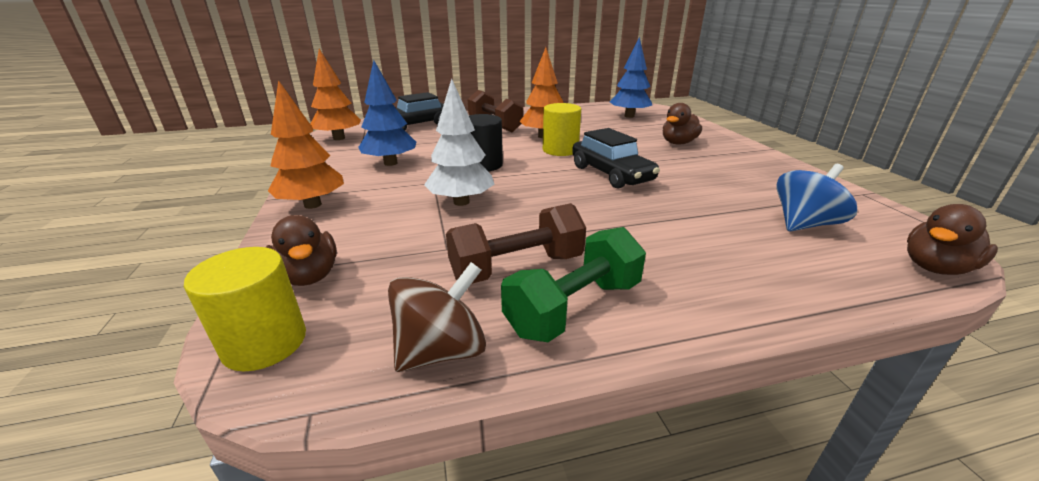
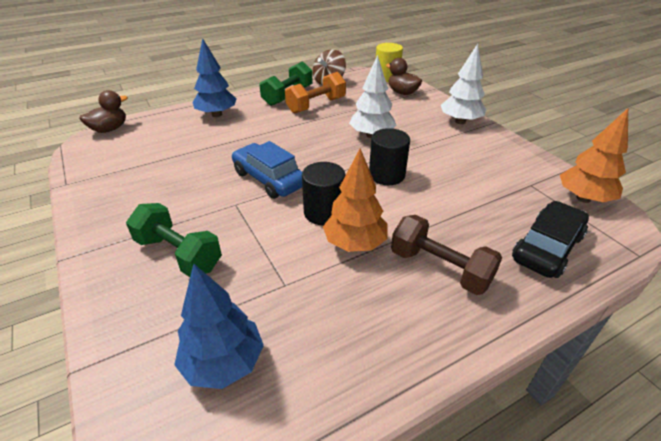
camera: 165 degrees right, 10 degrees up
(313, 205) = (460, 121): orange tree -> white tree
(390, 163) = (469, 166): blue tree -> blue tree (217, 114)
(517, 268) = (316, 105): brown dumbbell -> orange dumbbell
(560, 150) = (324, 212): yellow cylinder -> black cylinder
(611, 174) = (269, 179): black car -> blue car
(678, 143) = (178, 254): brown duck -> green dumbbell
(804, 224) = (149, 147): blue spinning top -> none

